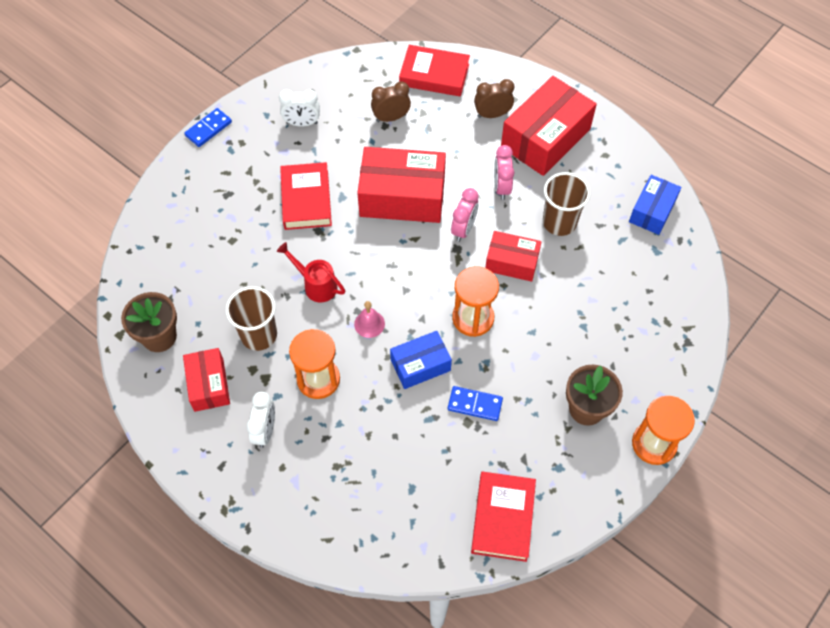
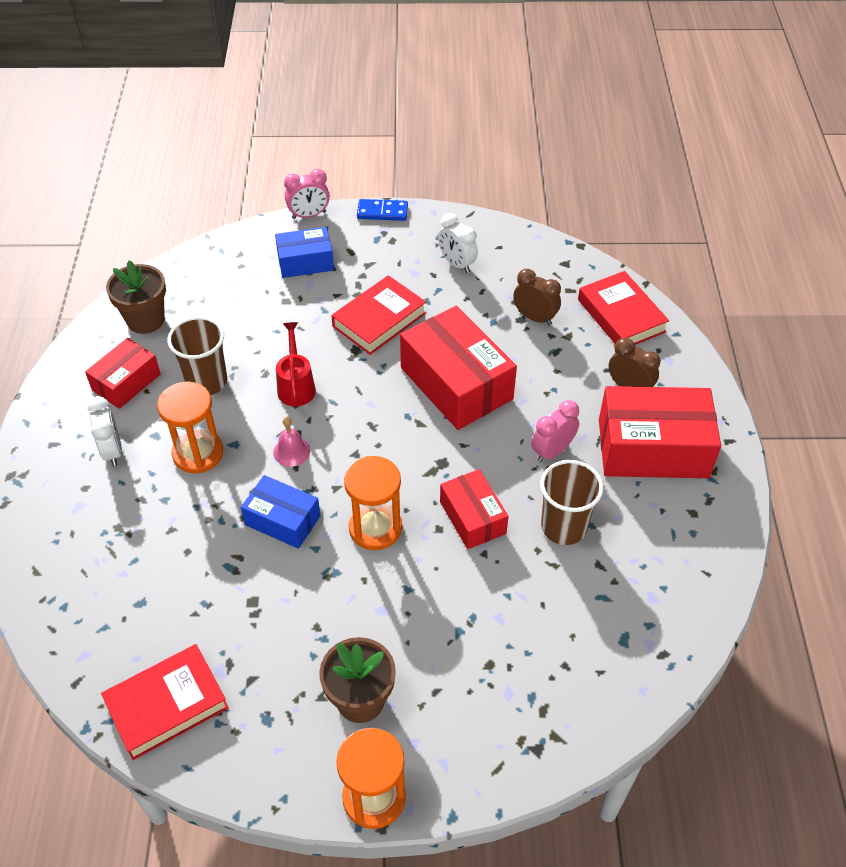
camera: 50 degrees right, 10 degrees down
(265, 430) = (113, 451): white clock -> white clock turned 75 degrees counterclockwise
(463, 229) = (470, 453): pink clock -> pink clock (309, 215)
(475, 404) = (277, 594): blue domino -> none
(652, 211) = (671, 602): blue box -> blue box (305, 262)

